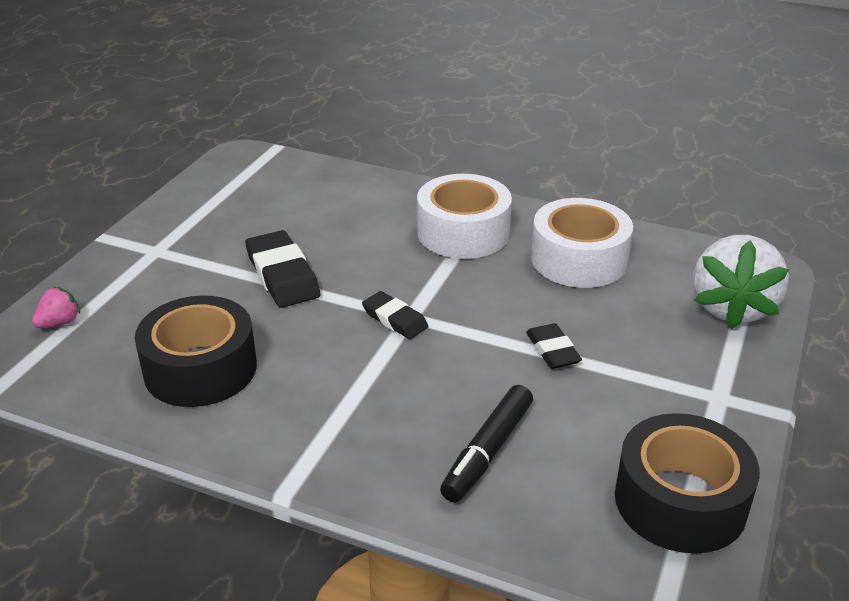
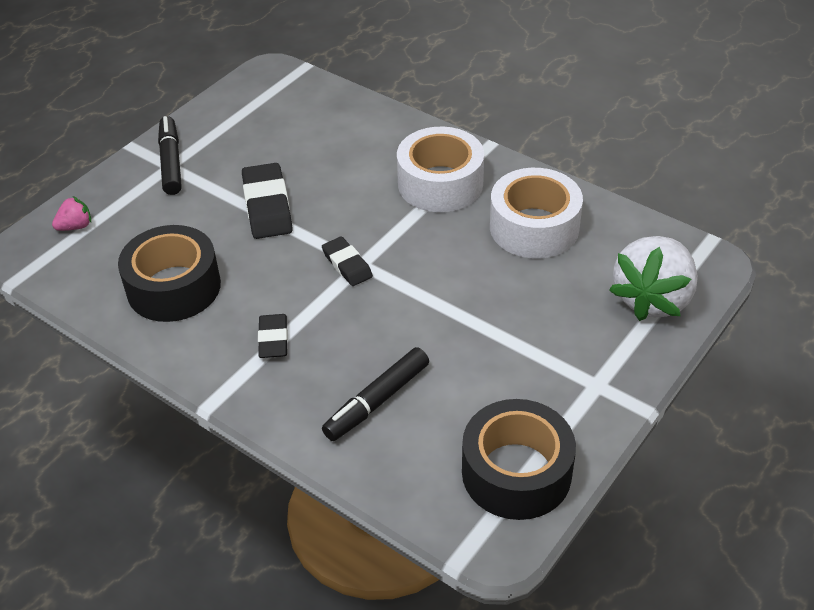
camera: 15 degrees right, 10 degrees up
(156, 247) = (171, 162): none -> black marker
(552, 350) = (470, 316): black eraser -> black eraser (273, 339)

